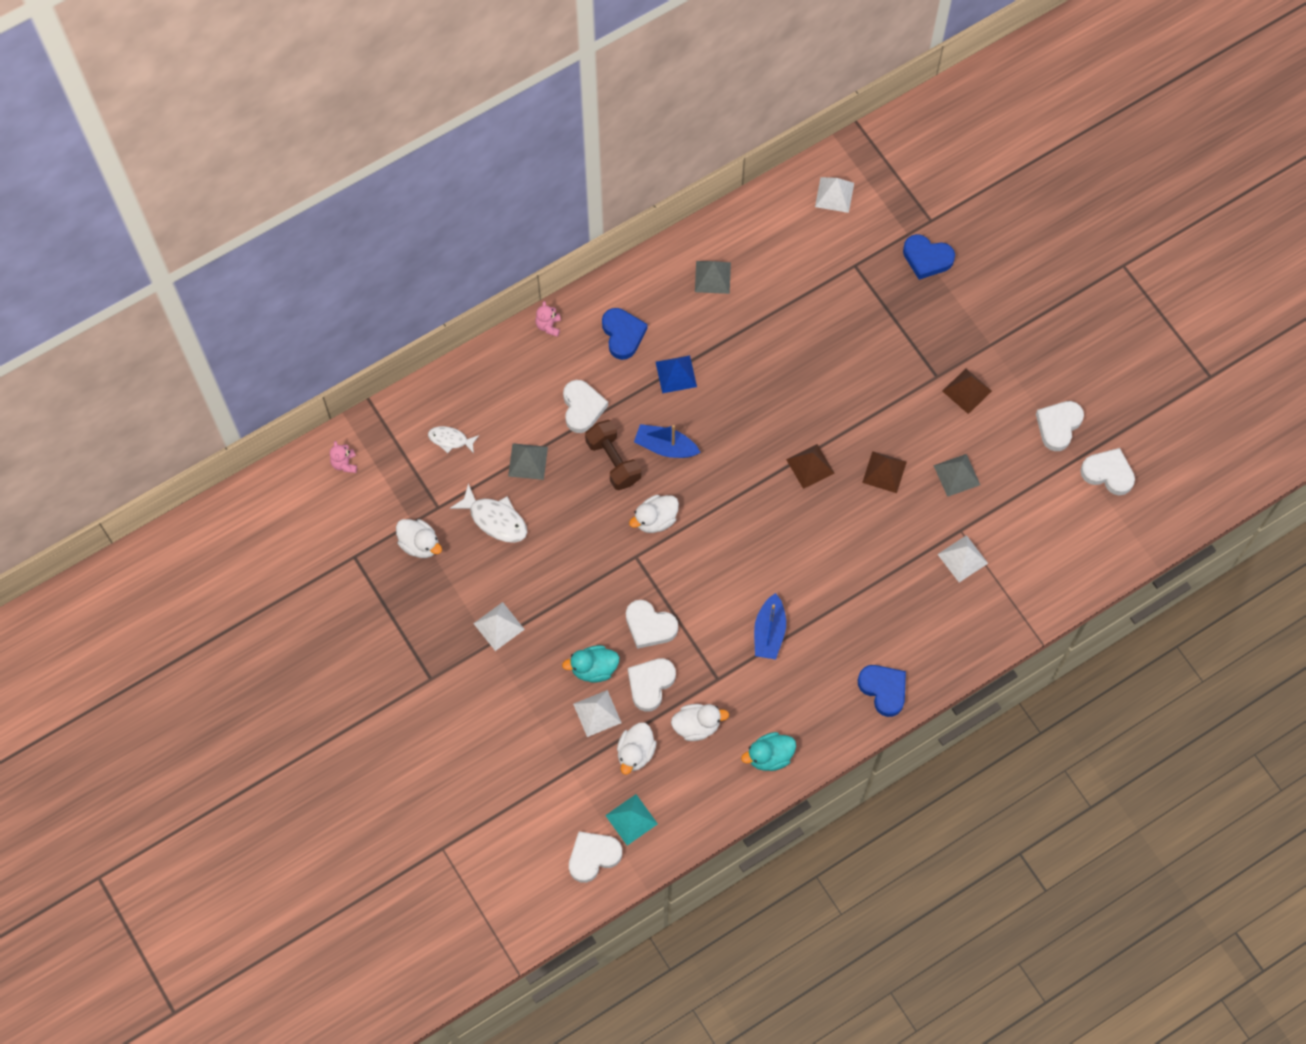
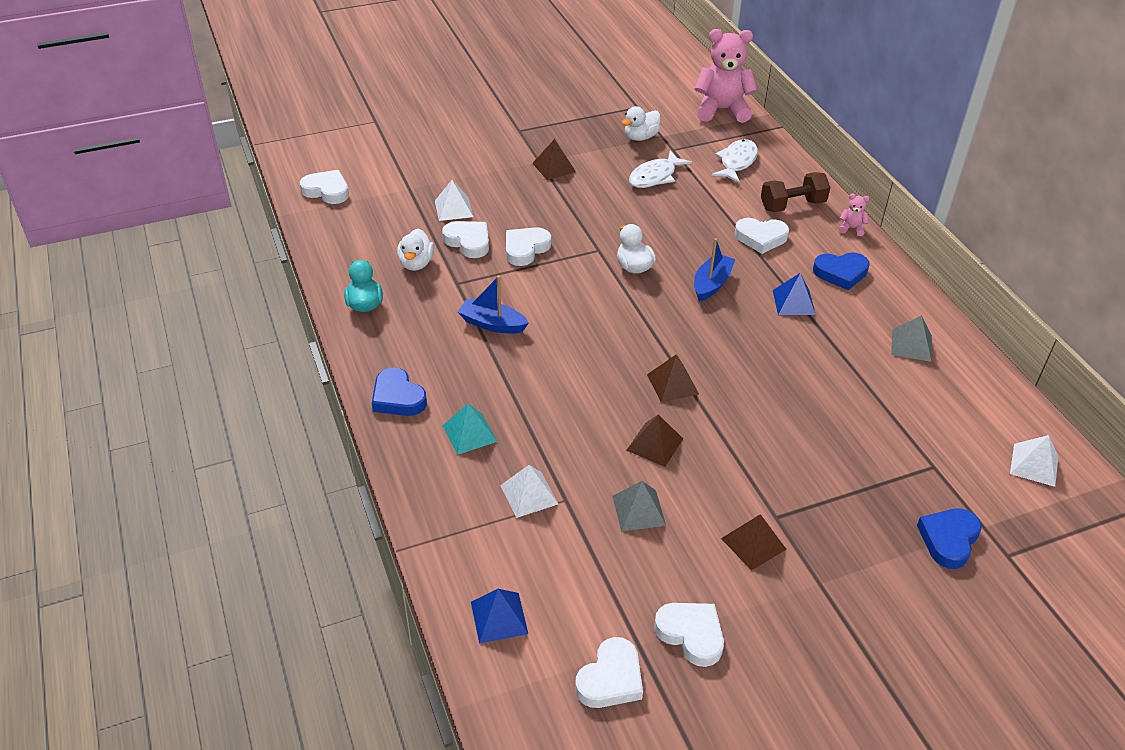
camera: 100 degrees right, 25 degrees down
(344, 463) = (722, 110): pink teddy bear -> pink teddy bear, size x2.45
(450, 440) = (737, 162): white fish -> white fish, size x1.59
(499, 626) = (554, 167): white pyramid -> brown pyramid
(528, 461) = (709, 200): grey pyramid -> none
(593, 856) = (327, 191): white heart -> white heart turned 45 degrees counterclockwise
(594, 669) = (496, 212): turquoise duck -> none
(613, 461) = (701, 249): brown dumbbell -> brown dumbbell (792, 205)
(631, 819) = (348, 215): turquoise pyramid -> turquoise pyramid (469, 433)
(635, 753) = (407, 225): white duck -> none
(883, 690) = (397, 397): blue heart -> blue heart turned 75 degrees clockwise
(1080, 556) = (499, 617): none -> blue pyramid

